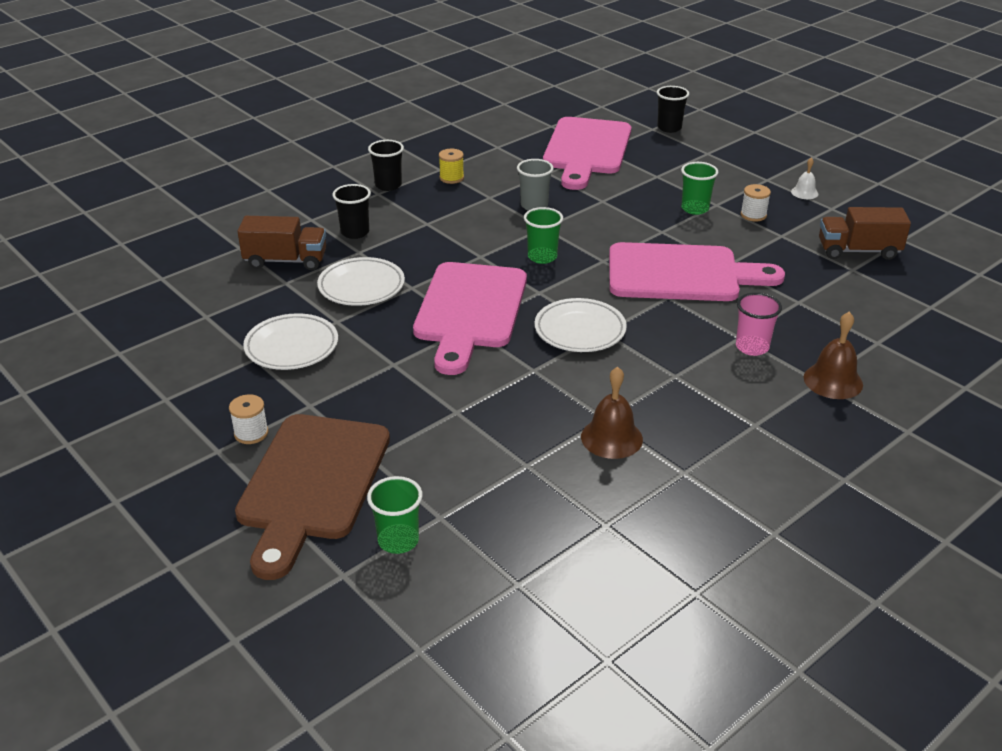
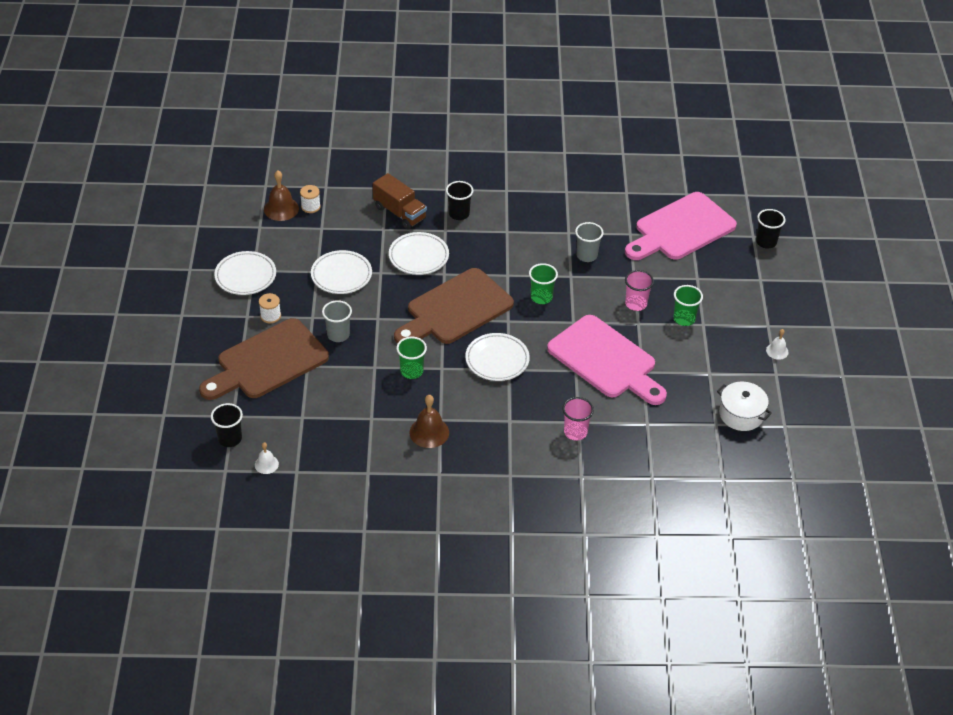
camera: 40 degrees right, 10 degrees up
(162, 410) = (245, 276): none -> white plate
(367, 405) = (338, 335): none -> grey cup
(388, 185) = (520, 187): black cup -> black cup (230, 439)
(398, 541) = (272, 416): green cup -> green cup (411, 371)
(451, 178) = (564, 203): yellow spool -> none
(466, 602) = (266, 464): none -> white bell
(470, 311) = (455, 309): pink cutting board -> brown cutting board
(636, 218) = (636, 304): none -> pink cup
(753, 215) = (714, 347): white spool -> white spool (310, 207)
(833, 381) = (589, 481): brown bell -> brown bell (281, 209)
(858, 251) = (741, 414): brown truck -> white pot

